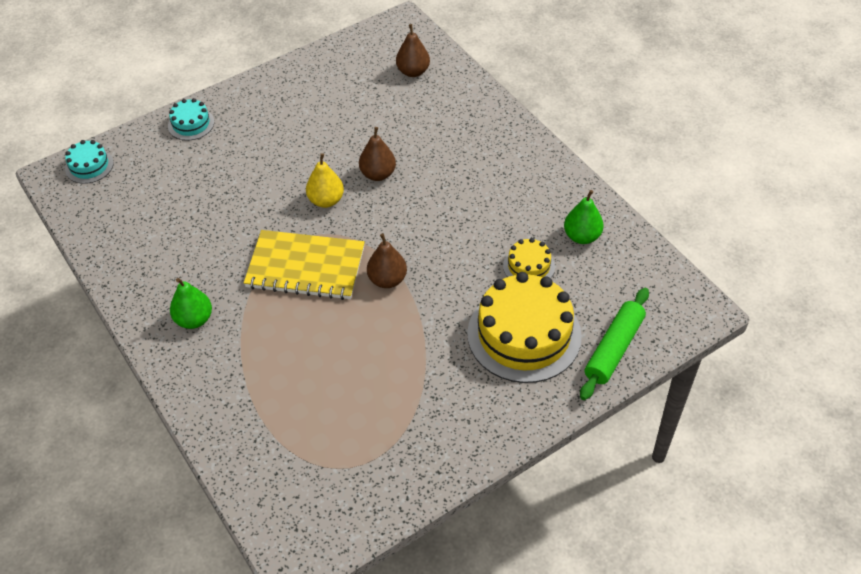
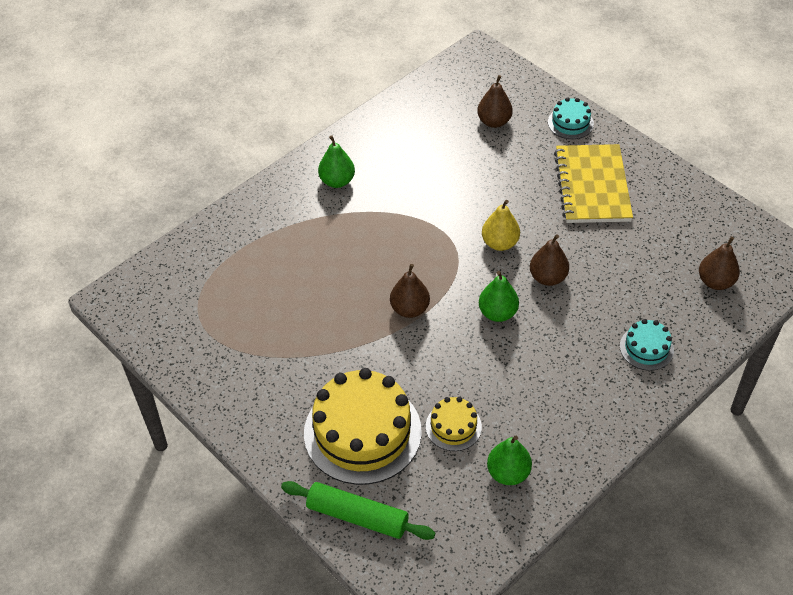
camera: 80 degrees right, 0 degrees up
(89, 166) = (495, 70): turquoise cake -> turquoise cake (646, 348)
(163, 179) = (494, 122): none -> brown pear
(305, 267) = (412, 244): yellow notebook -> yellow notebook (592, 186)
(409, 215) = (497, 313): none -> green pear

